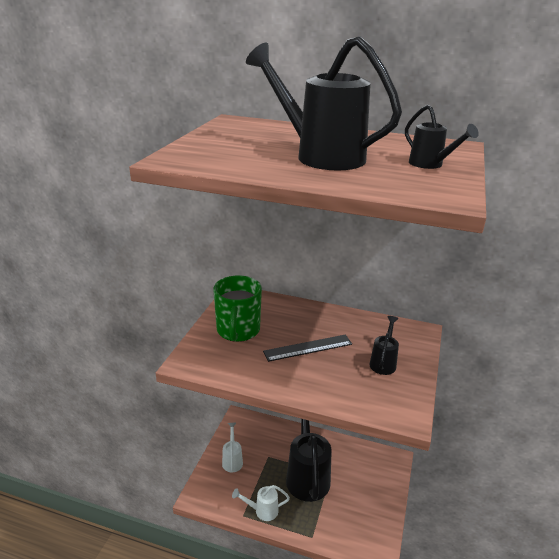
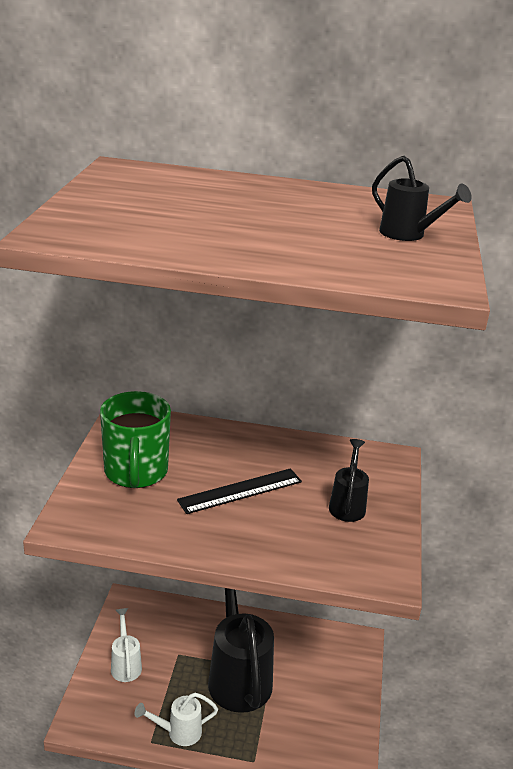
camera: 10 degrees left, 0 degrees up
(319, 156) = (259, 224): black watering can -> none

